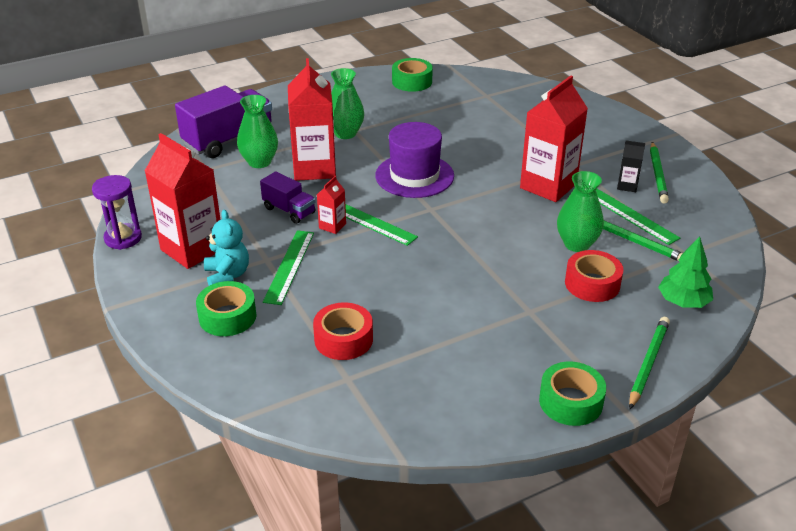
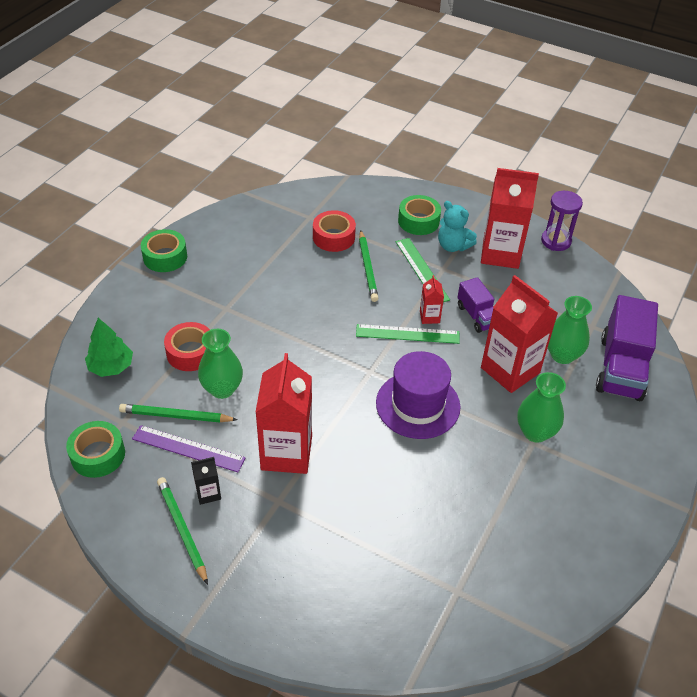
camera: 145 degrees right, 10 degrees up
(289, 210) = (477, 316): purple truck -> purple truck turned 120 degrees counterclockwise
(412, 82) = (564, 571): green tape -> green tape (98, 455)
(631, 216) = (188, 448): green ruler -> purple ruler
(648, 363) = (123, 303): green pencil -> green pencil (367, 268)

